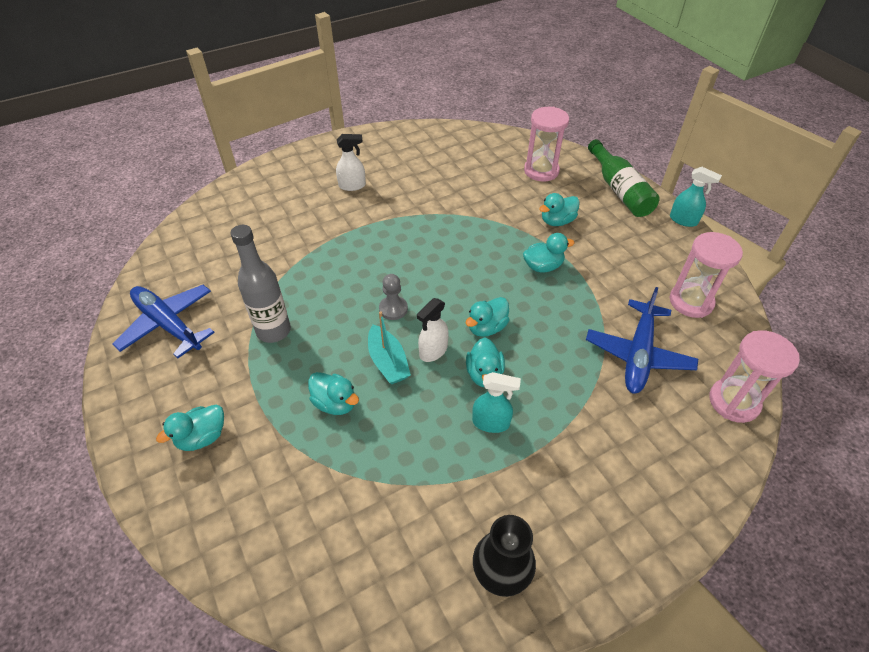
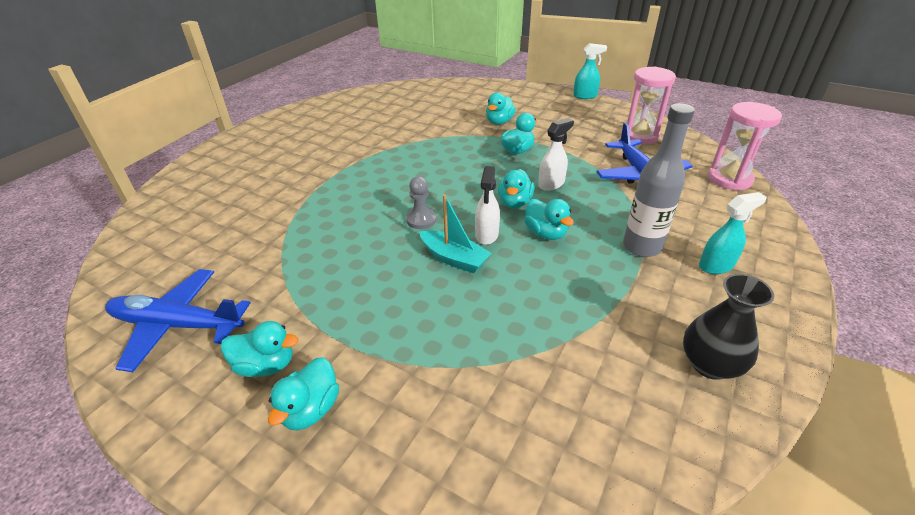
camera: 30 degrees left, 10 degrees down
(273, 331) = (314, 281): grey bottle -> grey bottle (641, 247)
(335, 403) = (434, 311): turquoise duck -> turquoise duck (266, 365)
(352, 186) = (299, 151): white spray bottle -> white spray bottle (551, 184)
(491, 423) = (586, 263): turquoise spray bottle -> turquoise spray bottle (716, 266)
(541, 171) = (456, 98): pink hourglass -> none
(619, 190) = (524, 93): green bottle -> none

